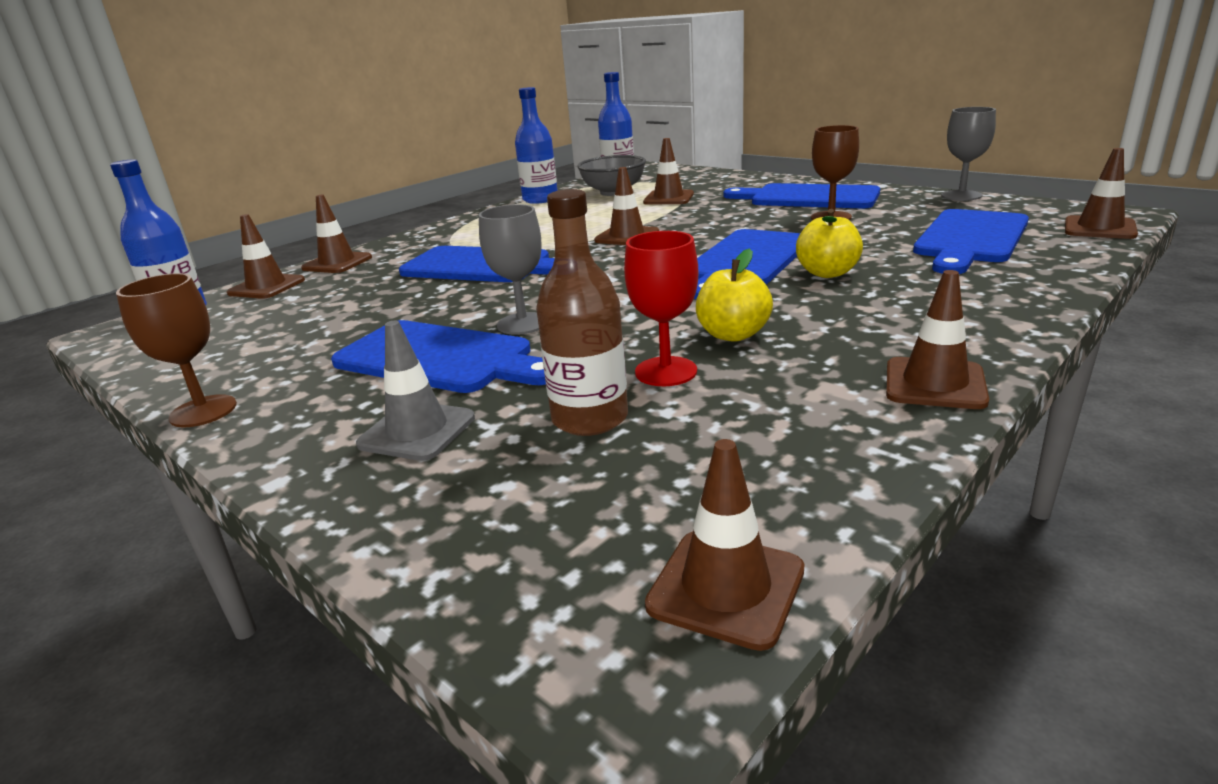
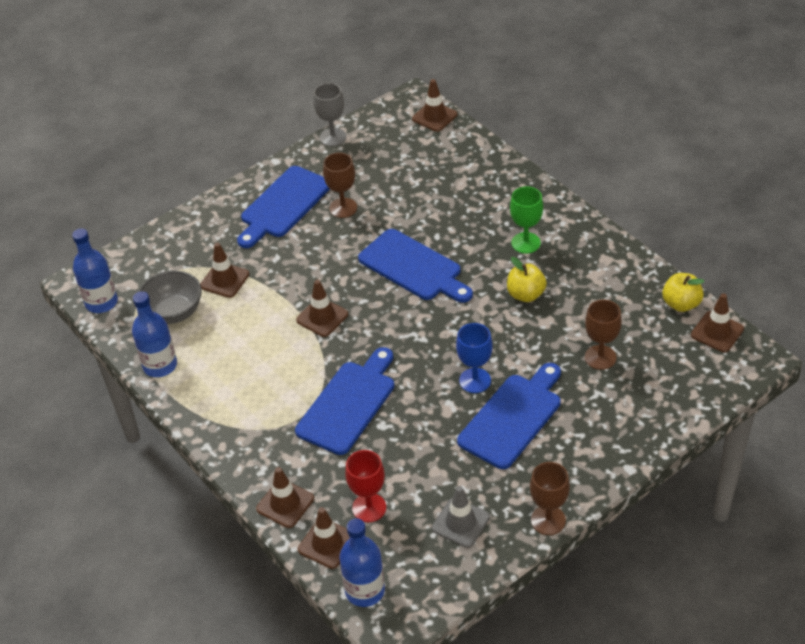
camera: 80 degrees left, 20 degrees up
(417, 431) = (595, 420): grey traffic cone -> grey traffic cone (460, 523)
(523, 323) = (475, 380): grey goblet -> blue goblet
(590, 419) = (600, 357): brown bottle -> brown goblet
(666, 371) = (560, 326): red goblet -> red goblet (369, 508)
(827, 273) = (452, 239): yellow apple -> yellow apple (681, 304)
(867, 319) = (526, 243): none -> green goblet
(934, 384) = (600, 244): brown traffic cone -> none
(970, 239) = (425, 167): blue cutting board -> none

